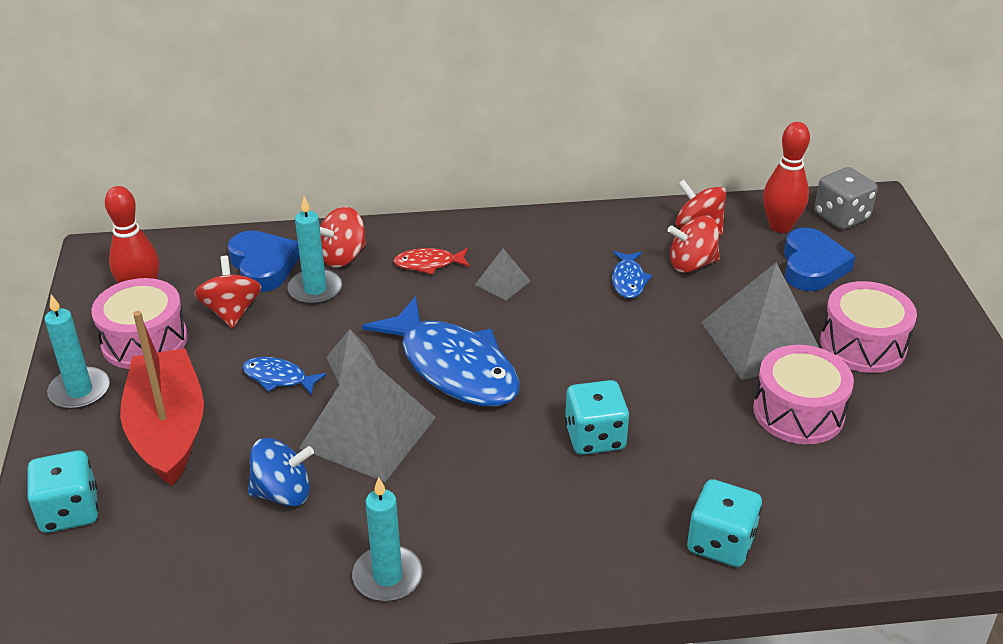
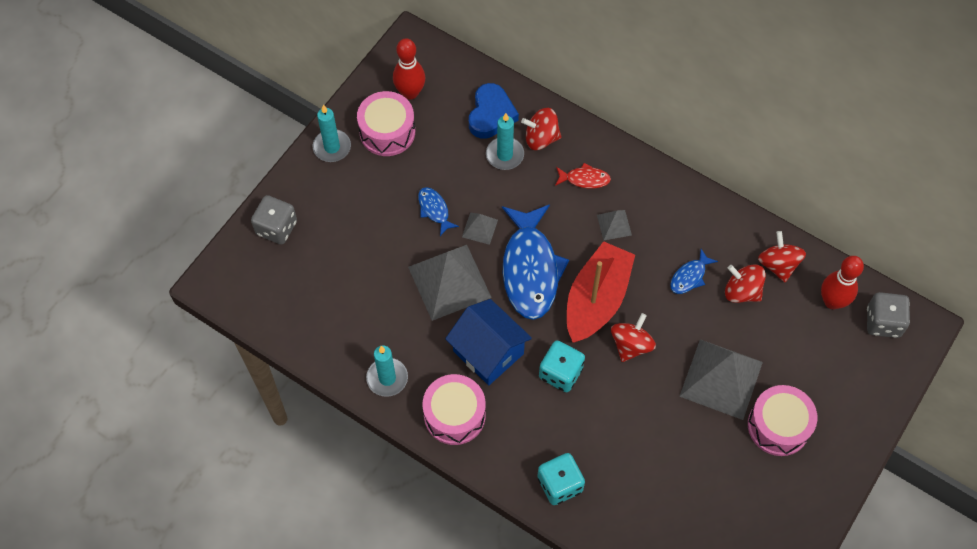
camera: 40 degrees right, 25 degrees up
(69, 511) = (276, 228): turquoise dice -> grey dice
(168, 430) = (355, 207): red boat -> red boat (597, 300)
(232, 312) = (447, 141): red spinning top -> red spinning top (631, 345)
(283, 493) = (379, 290): blue spinning top -> none
(428, 264) = (585, 179): red fish -> red fish turned 150 degrees clockwise
(489, 470) = (488, 352): none -> blue house
(798, 412) = (687, 441): pink drum -> pink drum (454, 415)
(812, 266) = (815, 347): blue heart -> none

